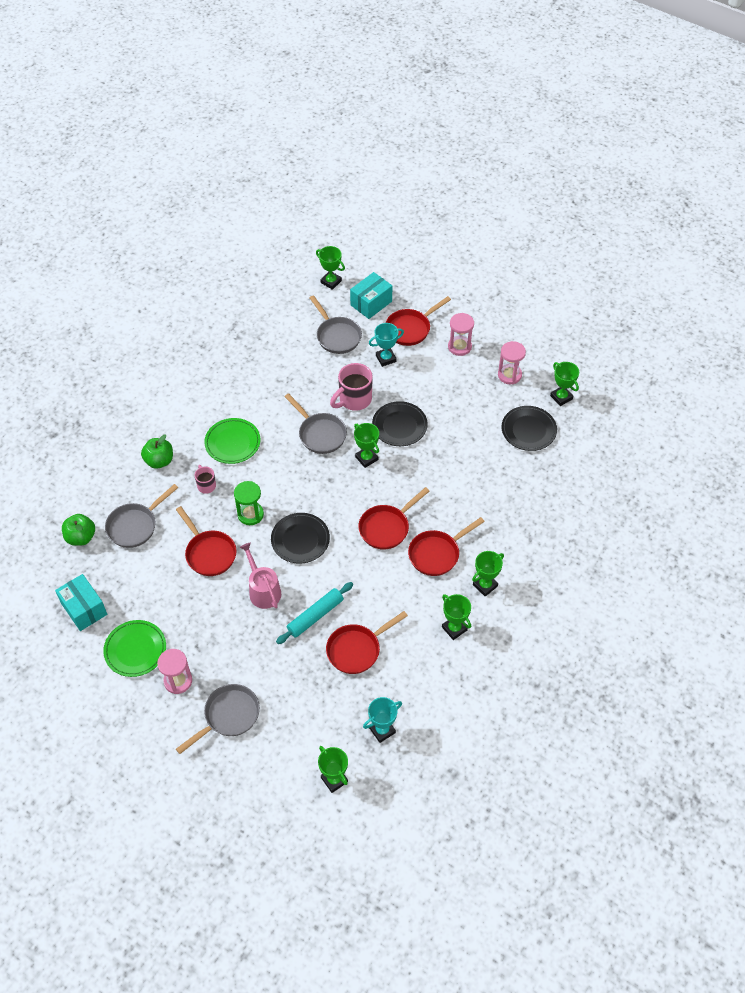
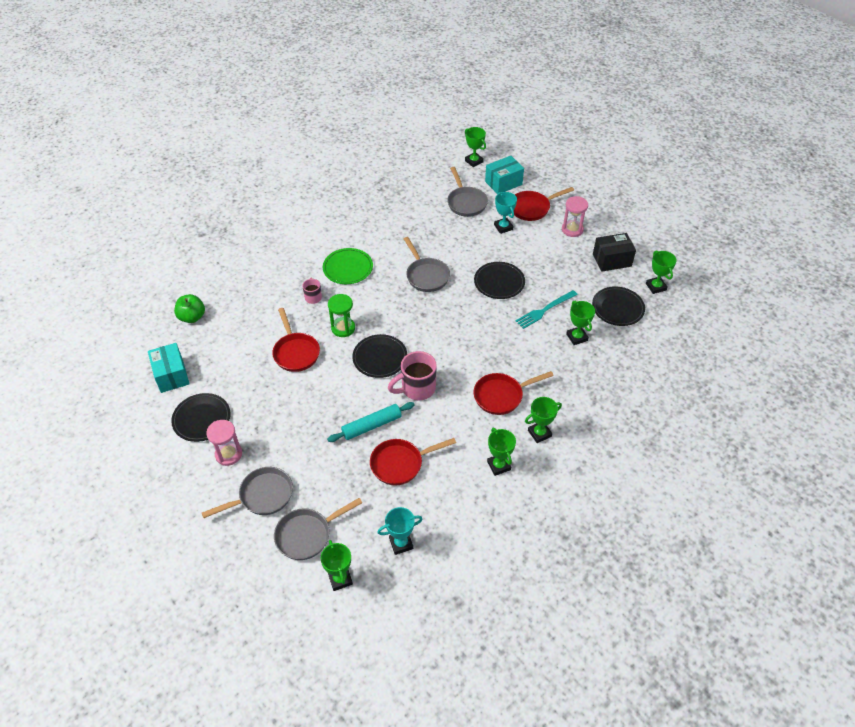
camera: 15 degrees right, 5 degrees down
(135, 526) = (241, 317): grey pan -> grey pan (307, 535)
(135, 650) = (202, 419): green plate -> black plate
(159, 461) = (280, 270): green apple -> none
(263, 590) = (332, 393): pink watering can -> none
(354, 400) = (465, 254): pink mug -> pink mug (417, 388)
(366, 458) = (461, 303): green trophy -> green trophy (577, 337)
(386, 358) = (503, 227): turquoise trophy -> turquoise trophy turned 75 degrees clockwise
(387, 527) = (462, 364): red pan -> none
(455, 448) = (545, 310): none -> turquoise fork
(509, 375) = (612, 260): pink hourglass -> black box

